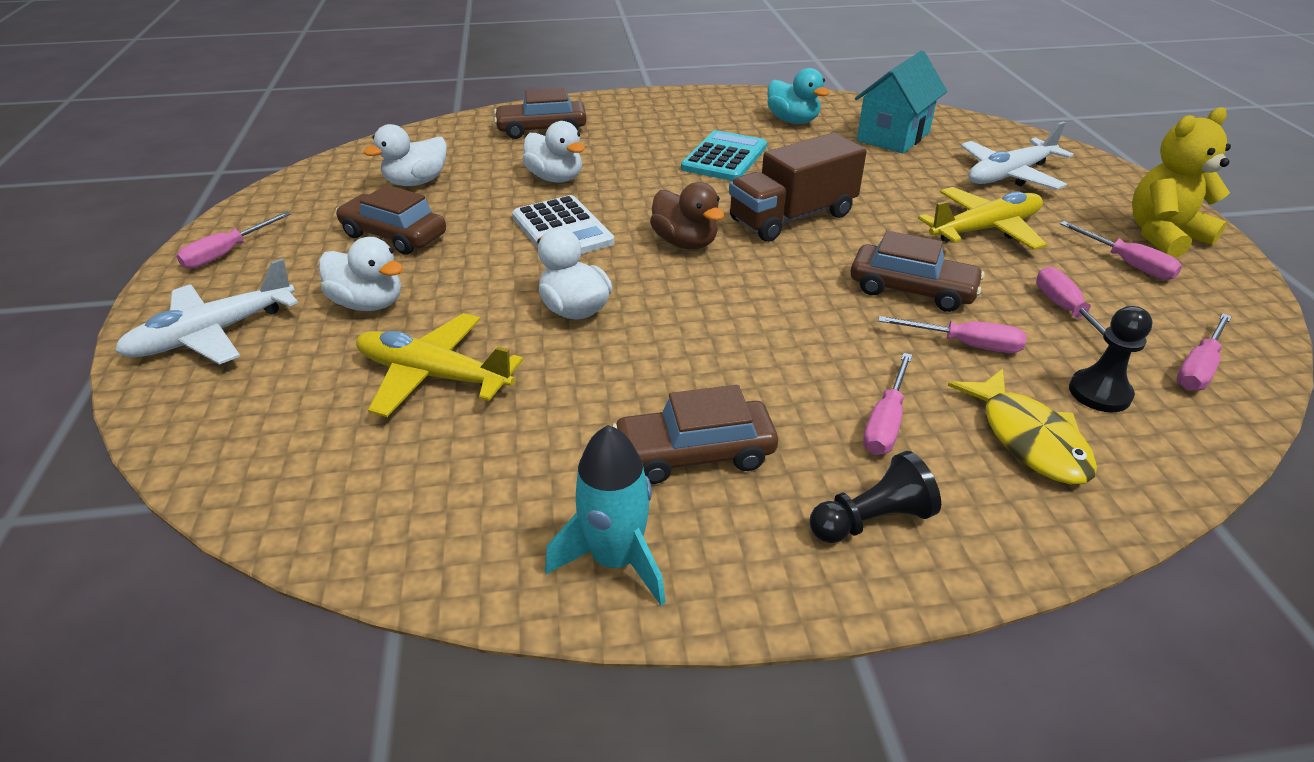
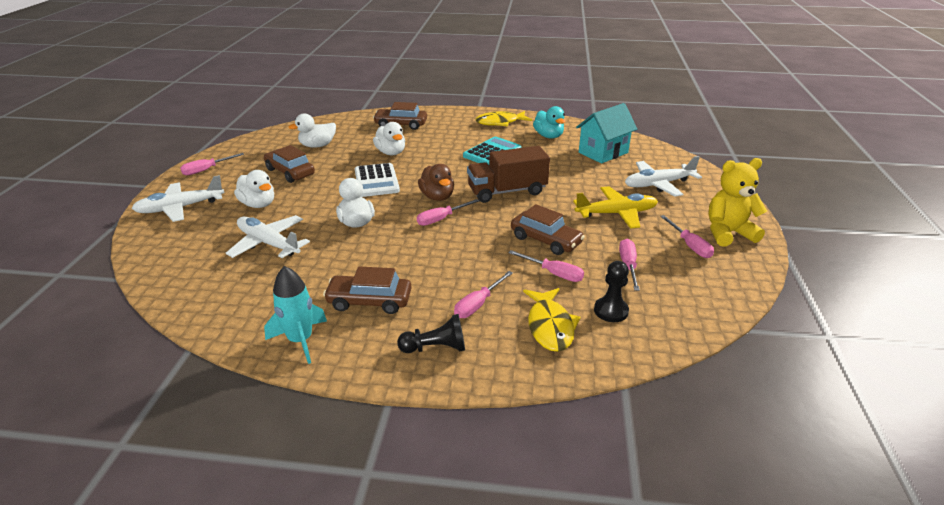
camera: 15 degrees right, 5 degrees down
(433, 376) = (268, 243): yellow plane -> white plane
(702, 108) = (500, 122): none -> yellow fish
(1198, 368) = (682, 308): pink screwdriver -> pink screwdriver (441, 219)

